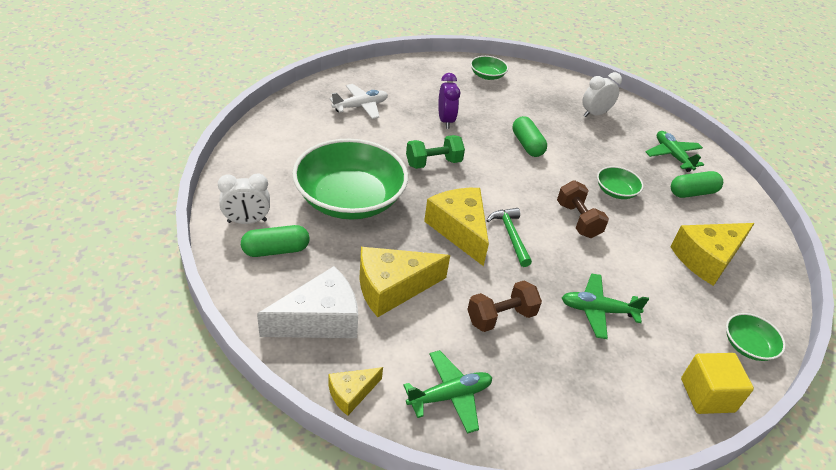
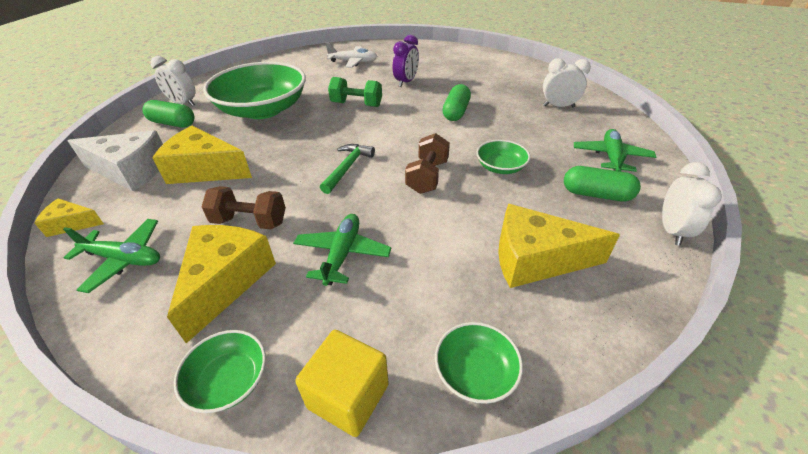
camera: 40 degrees right, 0 degrees up
(459, 230) = (311, 150): yellow cheese -> yellow cheese (226, 281)
(487, 75) = (484, 63): green bowl -> green bowl (229, 380)
(598, 310) = (342, 254): green plane -> green plane turned 60 degrees clockwise
(752, 205) = (671, 230): none -> white clock

